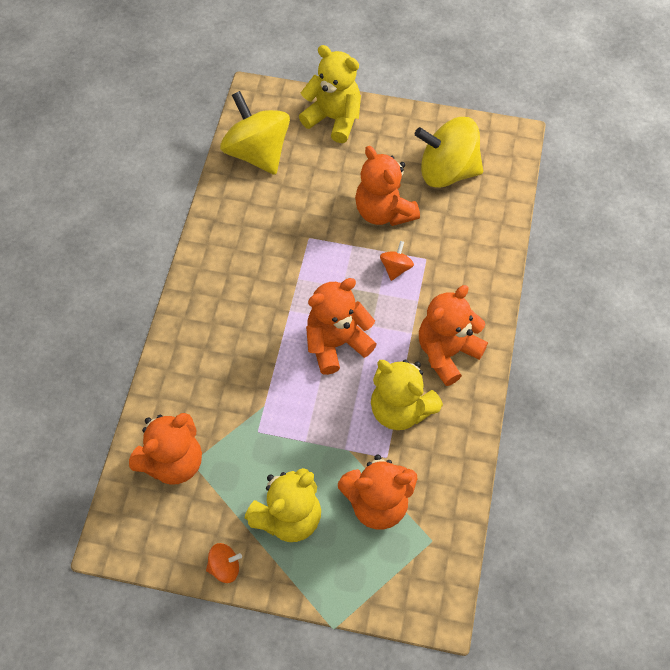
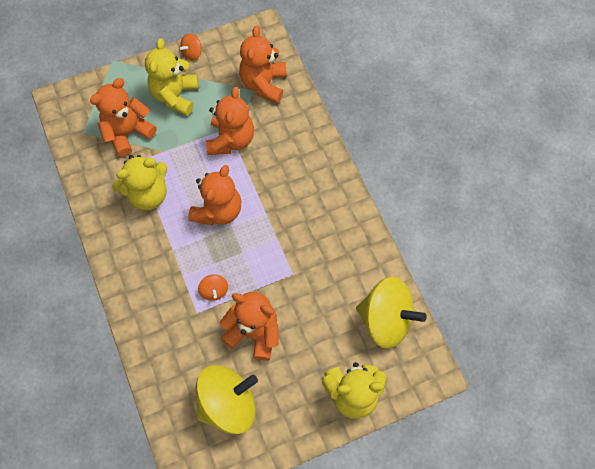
camera: 145 degrees right, 5 degrees up
(400, 409) = (148, 194): yellow teddy bear -> yellow teddy bear turned 150 degrees clockwise
(447, 352) = (139, 250): orange teddy bear -> orange teddy bear (231, 140)

